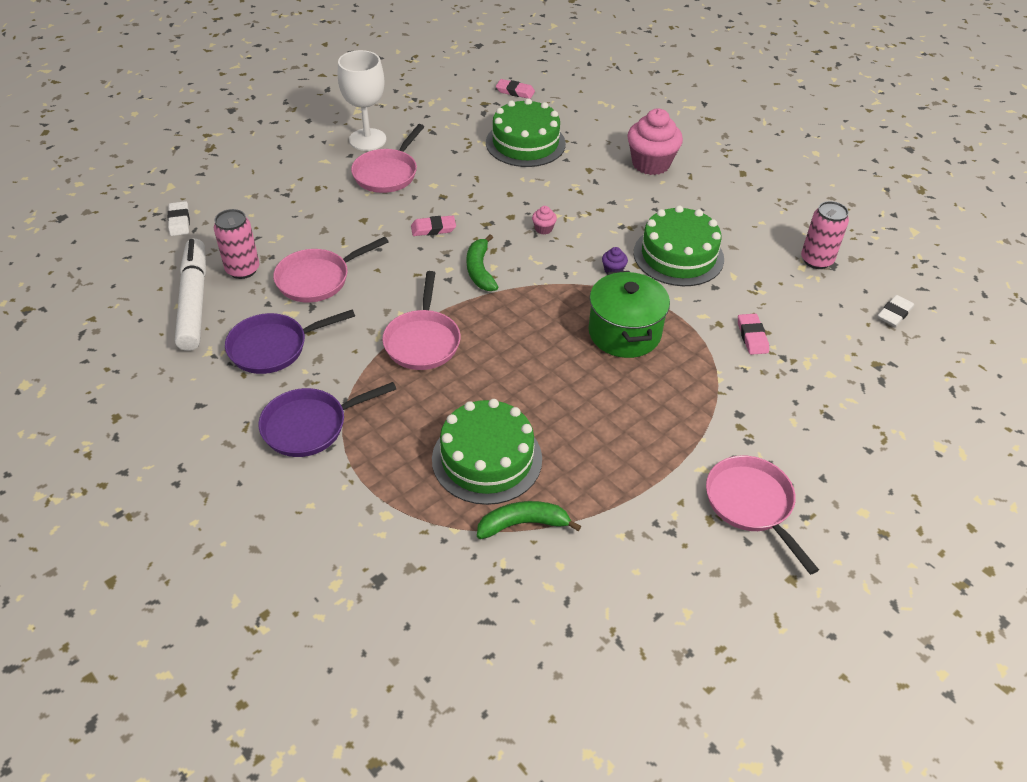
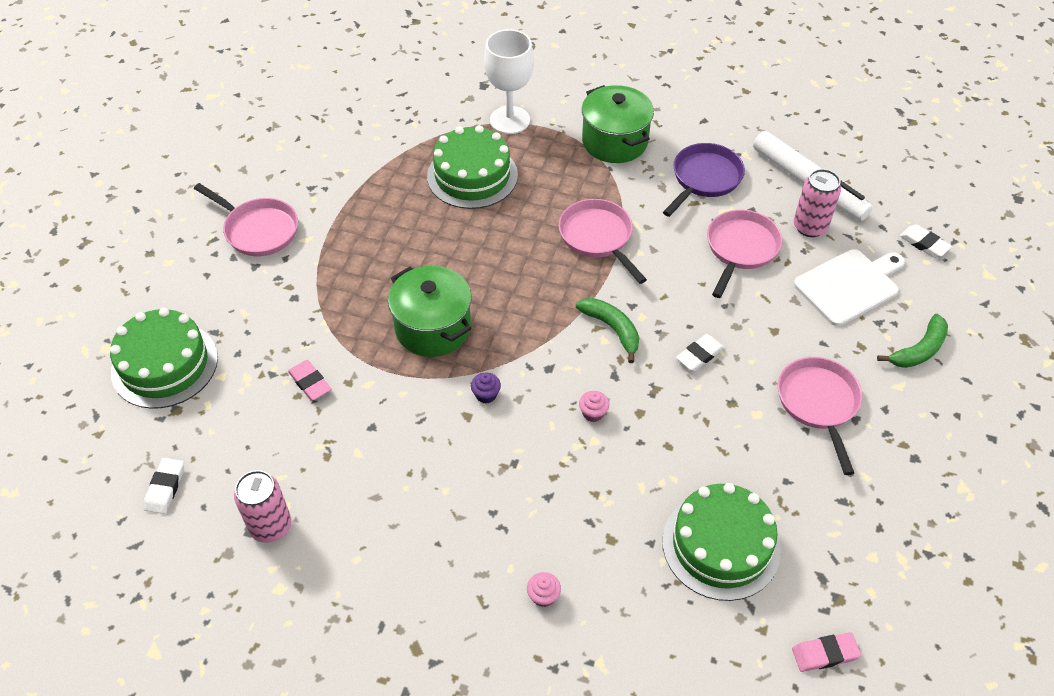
camera: 150 degrees right, 5 degrees up
(273, 221) = (849, 286): none -> white cutting board
(310, 426) = (614, 141): purple pan -> green pot
(367, 140) = (895, 443): white goblet -> white goblet (509, 120)
(433, 228) = (699, 355): pink eraser -> white eraser
(523, 524) = (416, 149): green banana -> green banana (918, 350)
(651, 164) = (543, 596): pink cupcake -> pink cupcake, size x0.42
(678, 256) = (429, 451): green cake -> green cake (164, 365)

